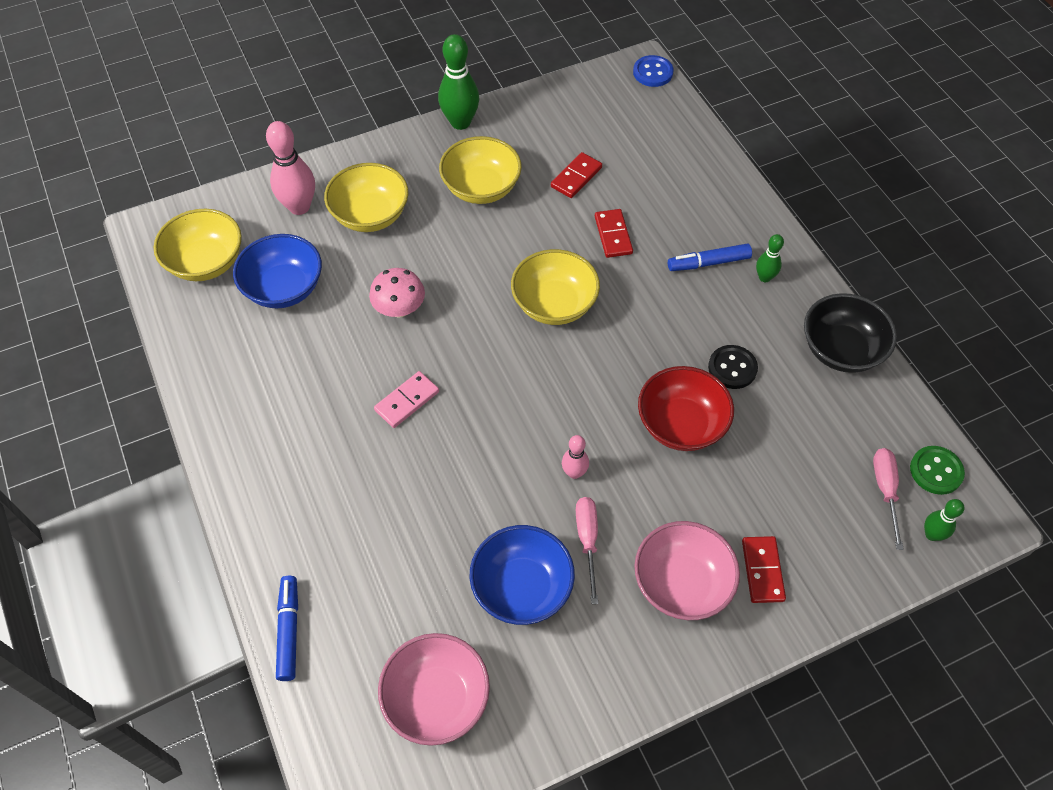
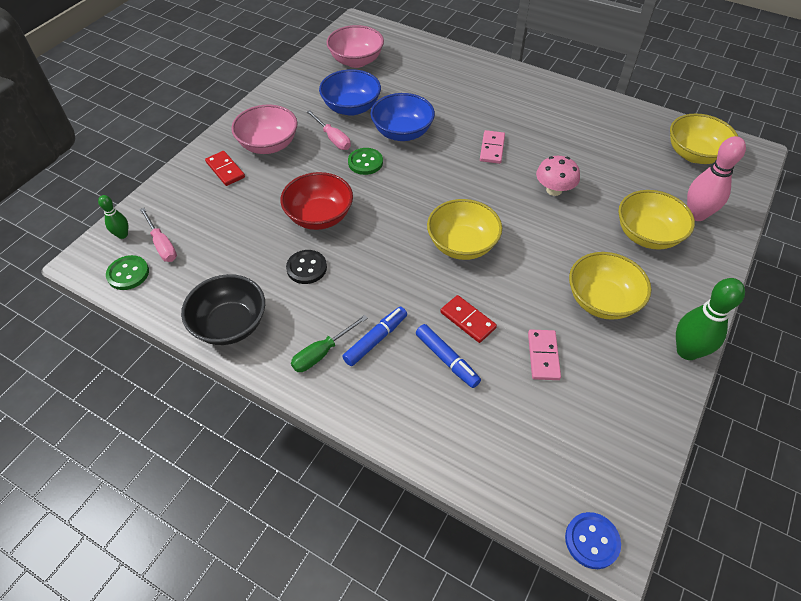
camera: 145 degrees right, 5 degrees down
(284, 288) = (632, 165): blue bowl -> blue bowl (402, 132)
(289, 630) = (442, 51): blue marker -> blue marker (447, 359)
(574, 473) = (365, 162): pink bowling pin -> green button
(576, 177) = (543, 356): red domino -> pink domino
(764, 277) = (322, 353): green bowling pin -> green screwdriver

